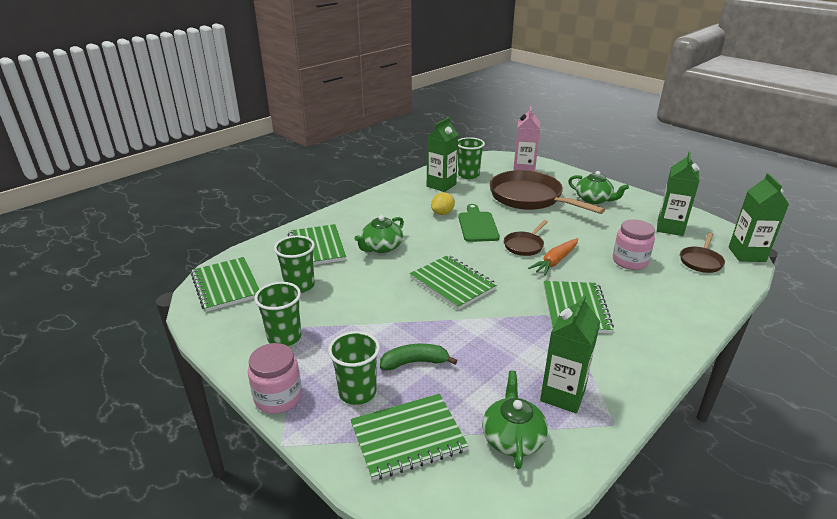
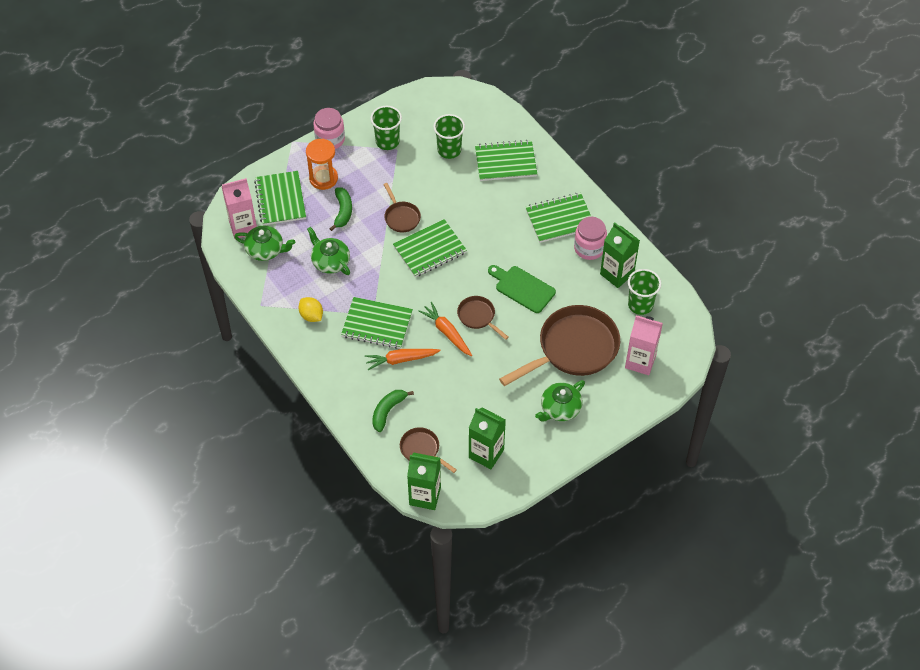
camera: 100 degrees right, 25 degrees up
(226, 285) = (459, 105): green notebook -> green notebook (560, 219)
(357, 392) = (323, 178): green cup -> orange hourglass
(381, 247) = (497, 208): green teapot -> green teapot (330, 261)
(411, 310) = (401, 217): none -> brown pan
(442, 213) = (552, 264): yellow lemon -> yellow lemon (311, 315)
(477, 225) = (522, 288): green cutting board -> green cutting board turned 150 degrees counterclockwise
(478, 478) = (243, 227): none -> pink carton
(562, 395) = (291, 286): green carton -> none
(609, 286) = (401, 360): none -> orange carrot
(629, 261) = (434, 391): pink jar -> pink jar (589, 248)
(678, 287) = (388, 411): none -> green banana

